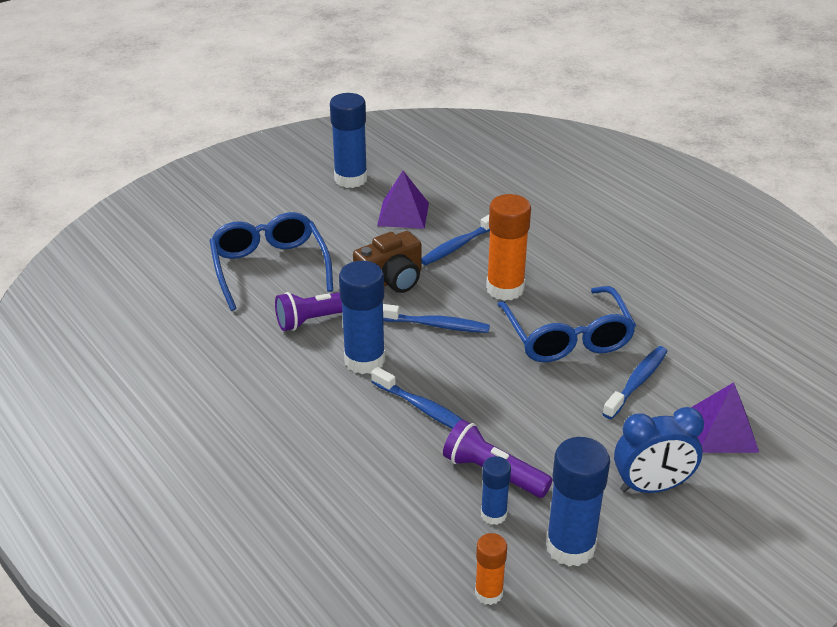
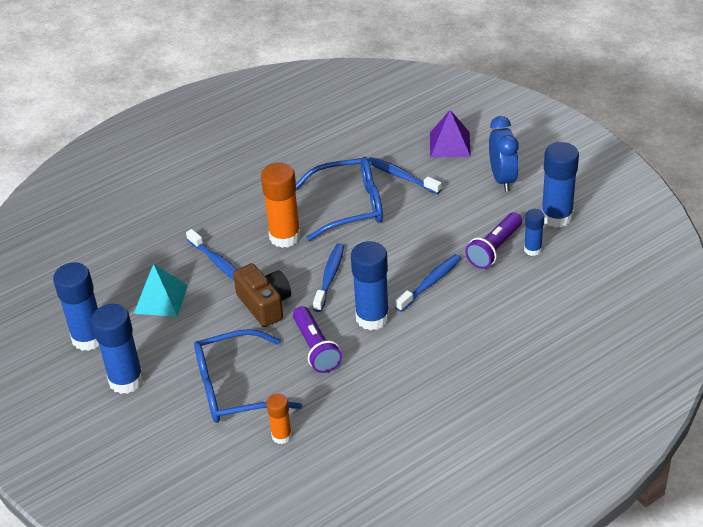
camera: 85 degrees left, 5 degrees up
(292, 204) = (126, 380): none -> blue glue stick
(403, 214) = (161, 299): purple pyramid -> turquoise pyramid
(488, 593) = (598, 253): orange glue stick -> orange glue stick (281, 436)

